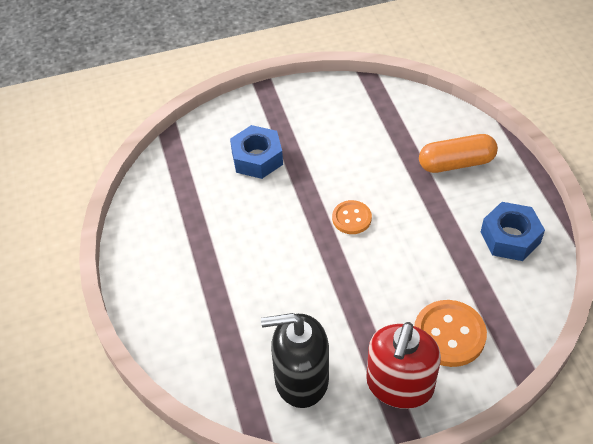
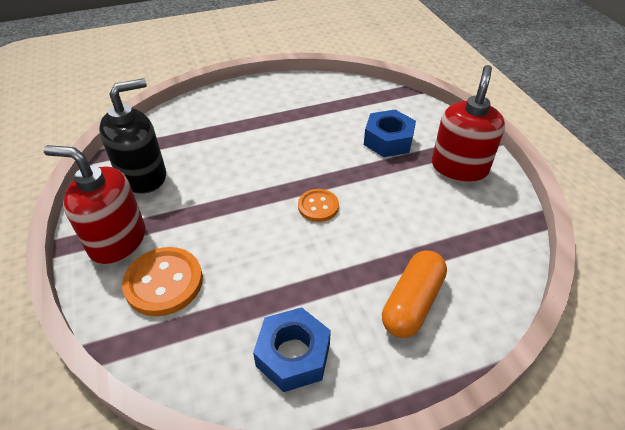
camera: 85 degrees right, 5 degrees down
(301, 379) = (143, 176): black soap dispenser -> black soap dispenser turned 60 degrees clockwise
(302, 112) = (459, 167): none -> red soap dispenser
(456, 163) = (412, 303): orange capsule -> orange capsule turned 45 degrees clockwise

